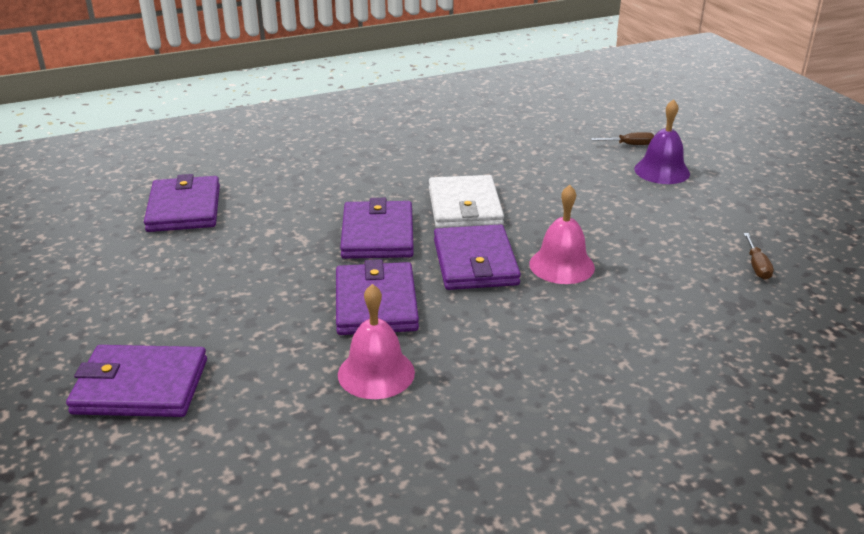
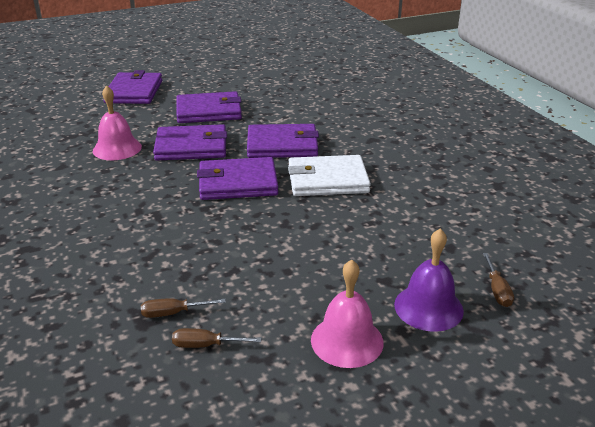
camera: 90 degrees right, 0 degrees up
(184, 208) = (318, 84): purple wallet -> purple wallet (209, 111)
(561, 265) = (227, 222): pink bell -> pink bell (347, 340)
(724, 286) = (173, 313): none -> brown screwdriver

